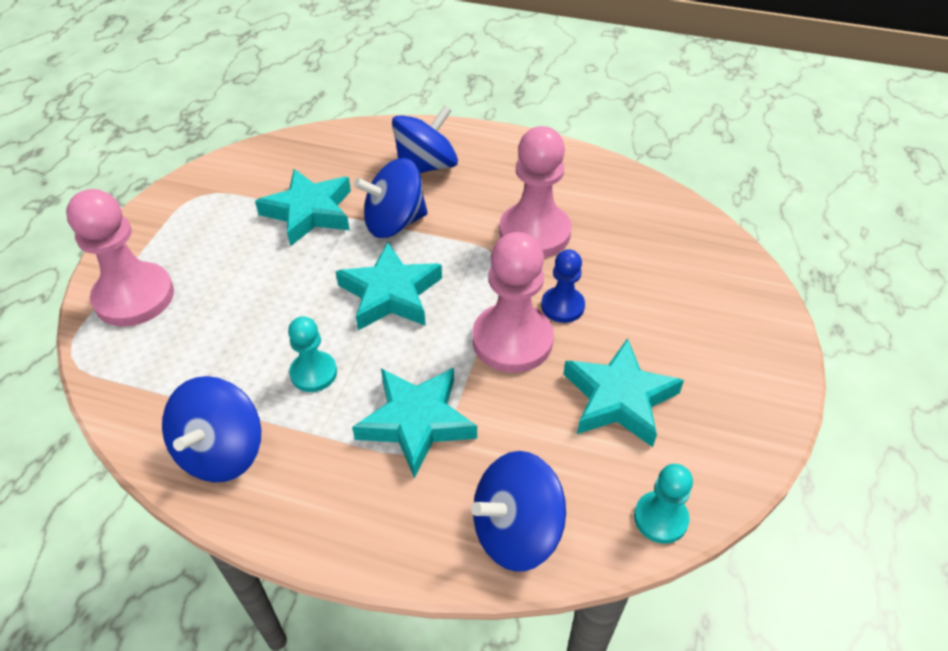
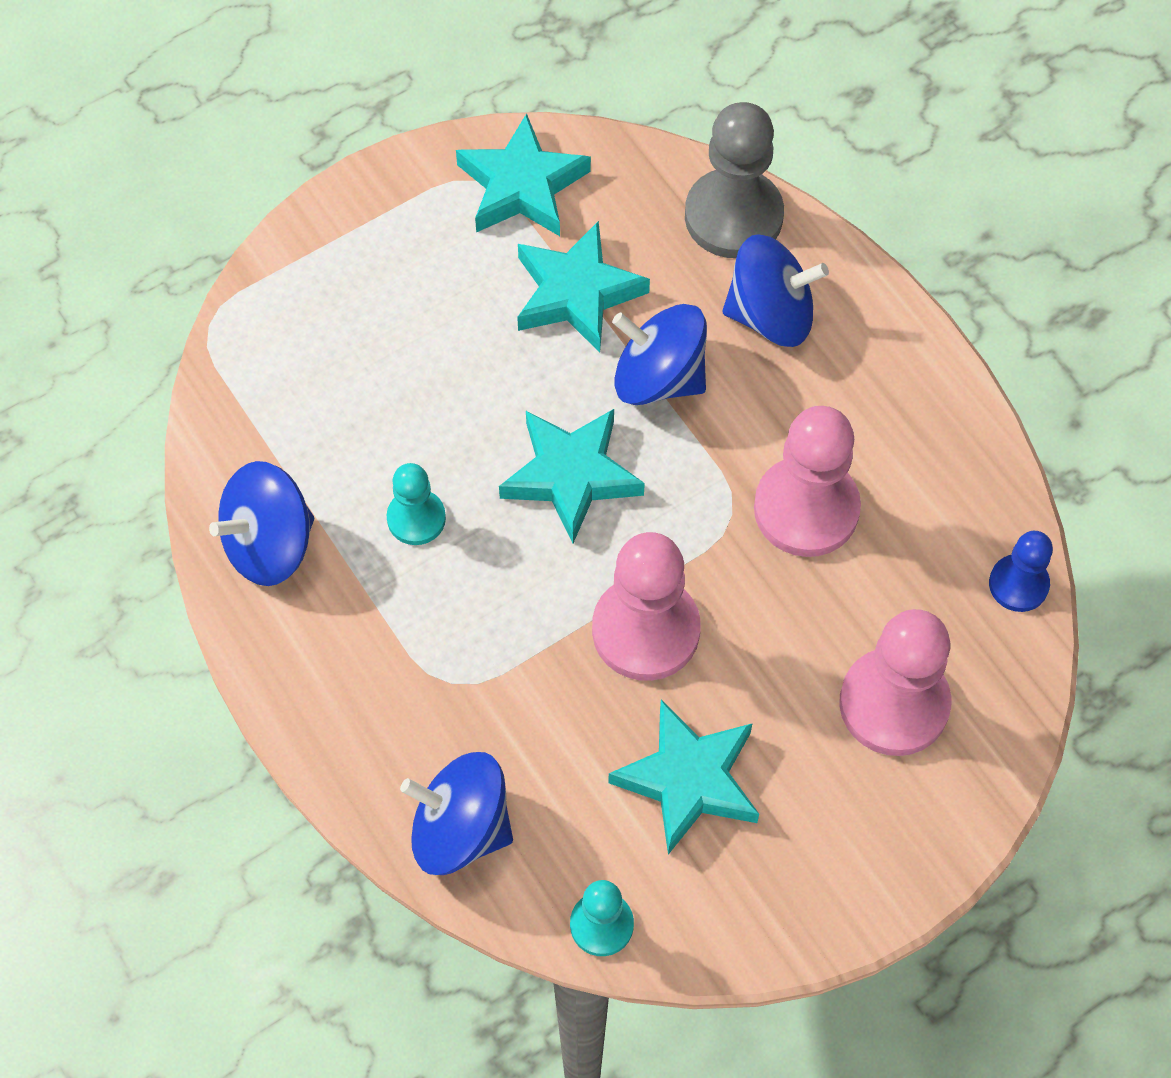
camera: 40 degrees right, 15 degrees up
(134, 297) = (313, 288): pink pawn -> pink pawn (894, 704)
(364, 139) = (733, 216): none -> grey pawn
(416, 422) = (467, 650): turquoise star -> turquoise star (522, 186)
(562, 306) = (740, 629): blue pawn -> blue pawn (1018, 584)

